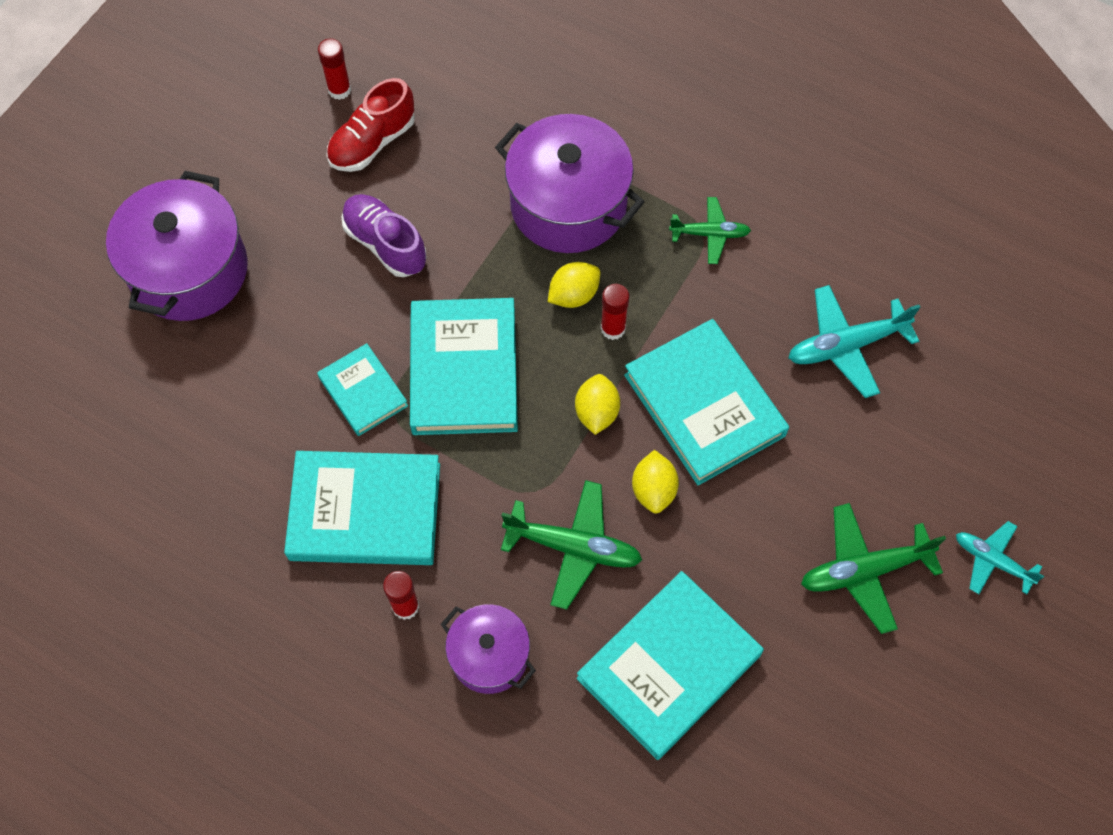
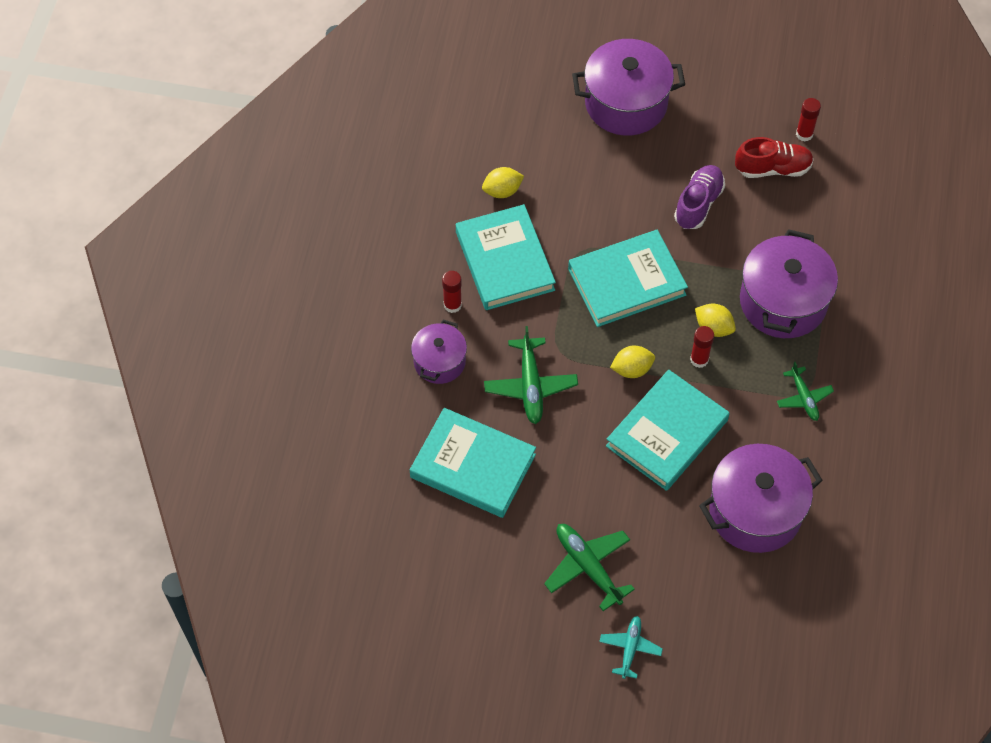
camera: 70 degrees right, 5 degrees down
(363, 392) = (585, 230): turquoise book -> none
(372, 142) = (772, 168): red shoe -> red shoe turned 150 degrees clockwise
(653, 490) = (591, 420): yellow lemon -> yellow lemon (502, 191)
(846, 346) = (755, 511): turquoise plane -> purple pot

